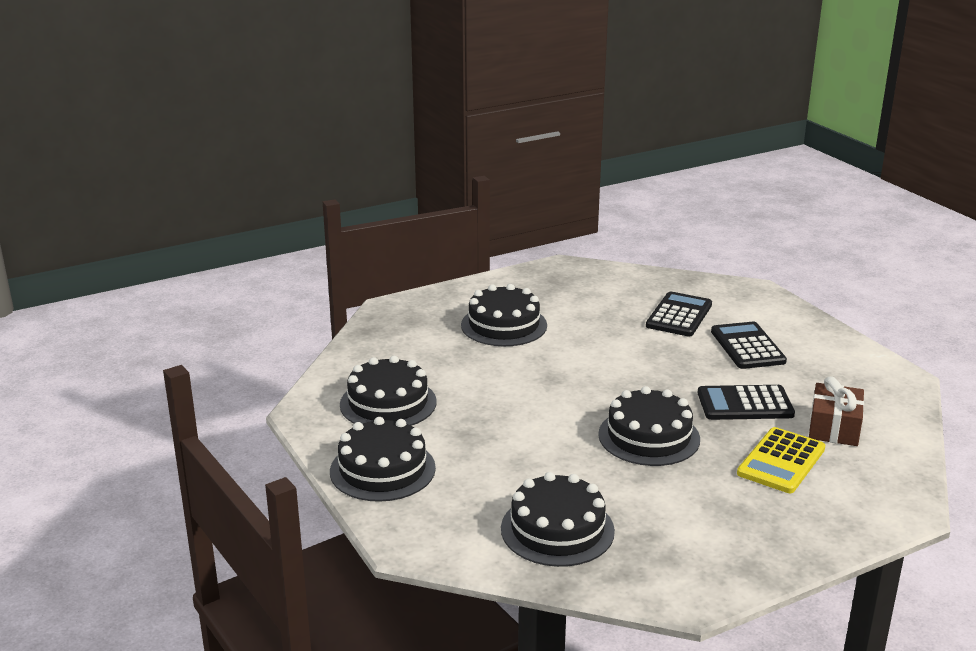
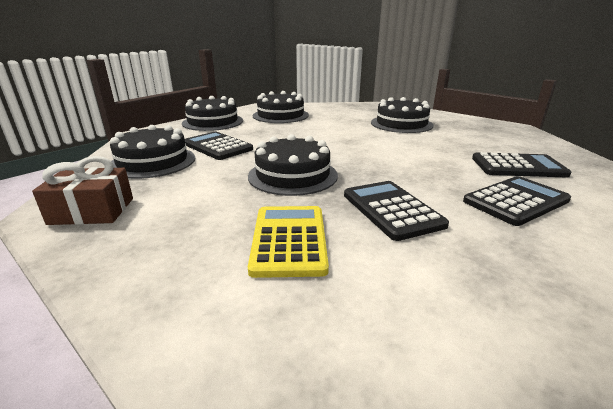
camera: 70 degrees right, 0 degrees up
(520, 475) = (217, 146): none -> black calculator
(781, 461) = (289, 240): yellow calculator -> yellow calculator turned 75 degrees clockwise
(834, 427) = (399, 273): brown gift -> brown gift (92, 211)

